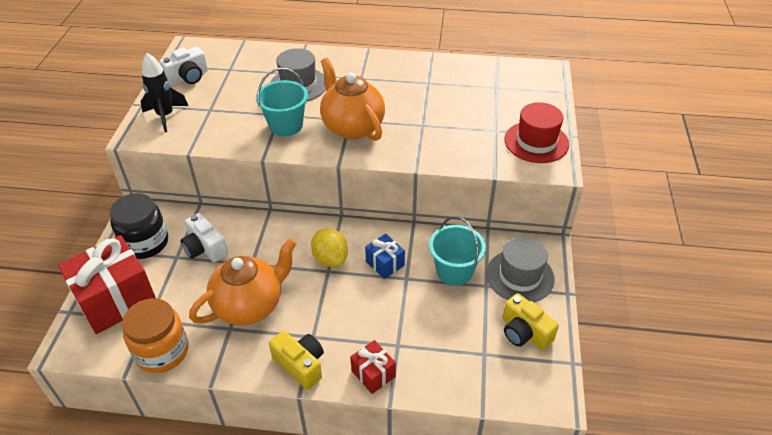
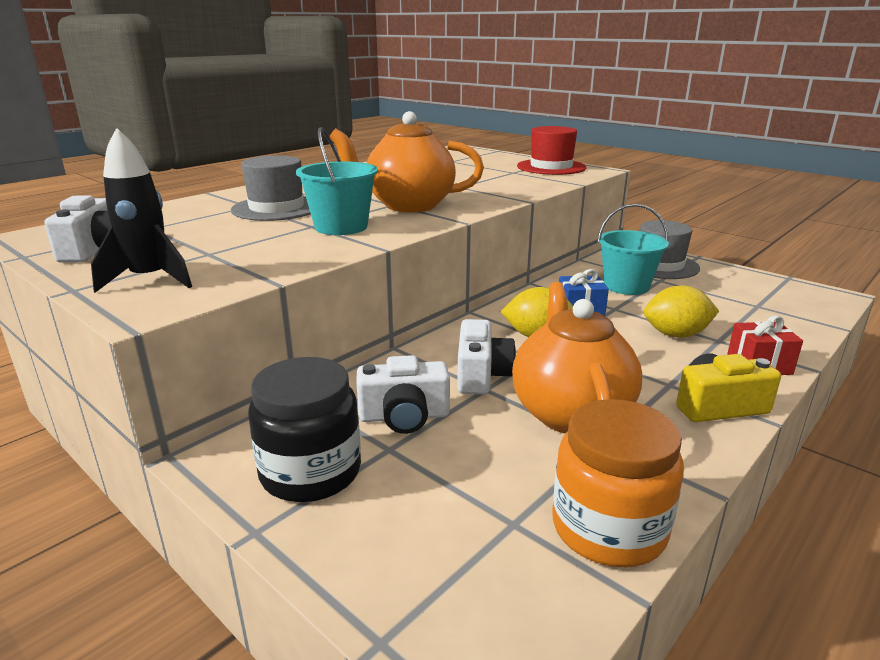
camera: 55 degrees left, 20 degrees down
(116, 299) = (418, 552): red gift -> none
(265, 256) = (481, 375): none -> white camera
(387, 321) = (676, 335): none -> yellow lemon
(524, 332) = (737, 283): yellow camera -> none

